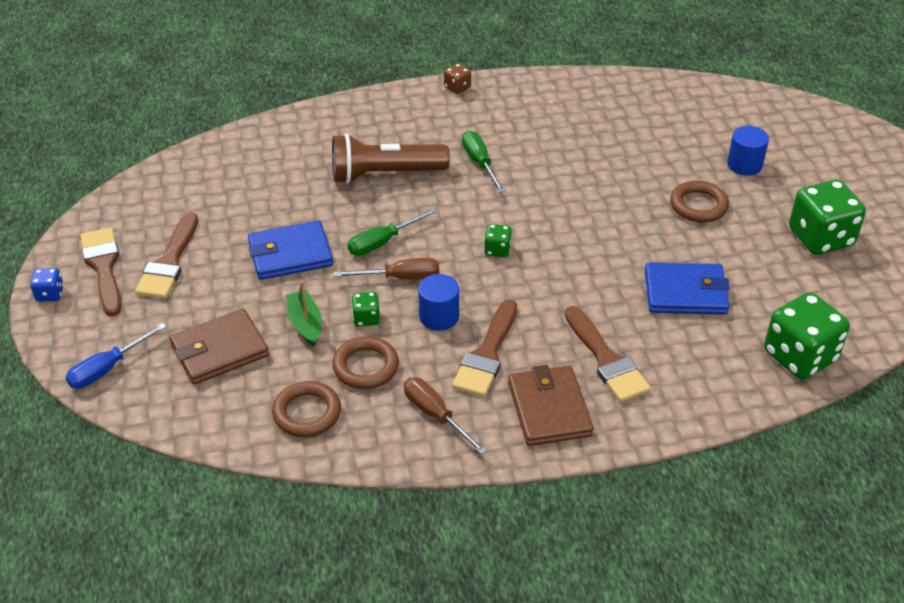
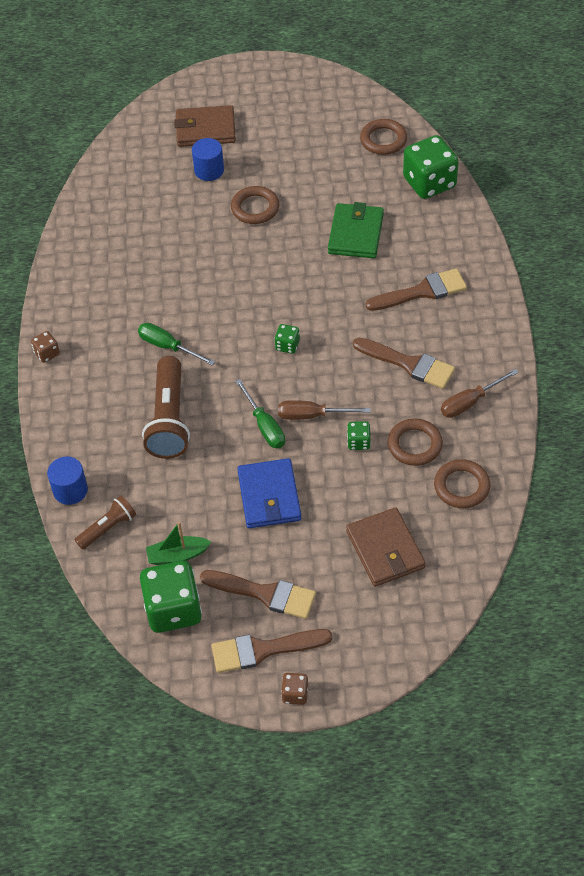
camera: 80 degrees left, 10 degrees up
(50, 294) = (295, 694): blue dice -> brown dice
(107, 368) = (398, 636): blue screwdriver -> none
(251, 150) = (108, 528): none -> brown flashlight
(305, 324) = (360, 486): green boat -> green boat (177, 555)
(400, 277) = (312, 415): brown screwdriver -> brown screwdriver turned 90 degrees counterclockwise
(439, 316) = (363, 392): blue cylinder -> blue cylinder (70, 490)
(479, 163) = (168, 347): green screwdriver -> green screwdriver turned 45 degrees clockwise
(549, 409) = (469, 332): brown wallet -> brown wallet (205, 129)
(685, 292) = (355, 234): blue wallet -> green wallet
(820, 238) = (306, 144): green dice -> green dice (173, 609)
(860, 306) = (383, 140): none -> brown ring

